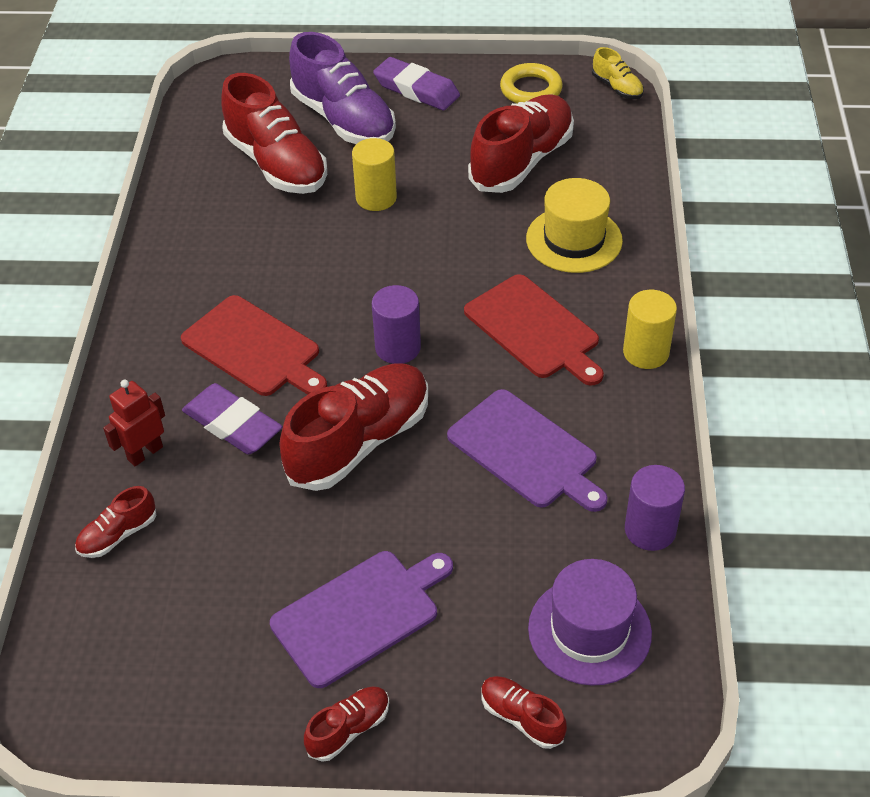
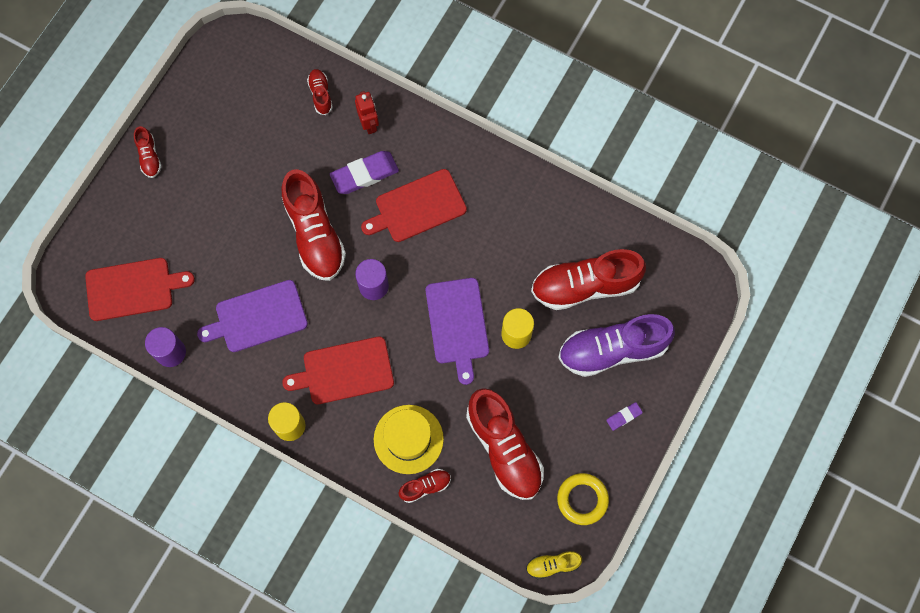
camera: 115 degrees right, 25 degrees up
(360, 614) = (206, 187): purple cutting board -> purple cutting board (458, 324)
(416, 89) = (624, 417): purple eraser -> purple eraser, size x0.50
(521, 718) = (109, 233): red shoe -> red shoe (425, 486)
(589, 631) = (133, 288): purple hat -> red cutting board

